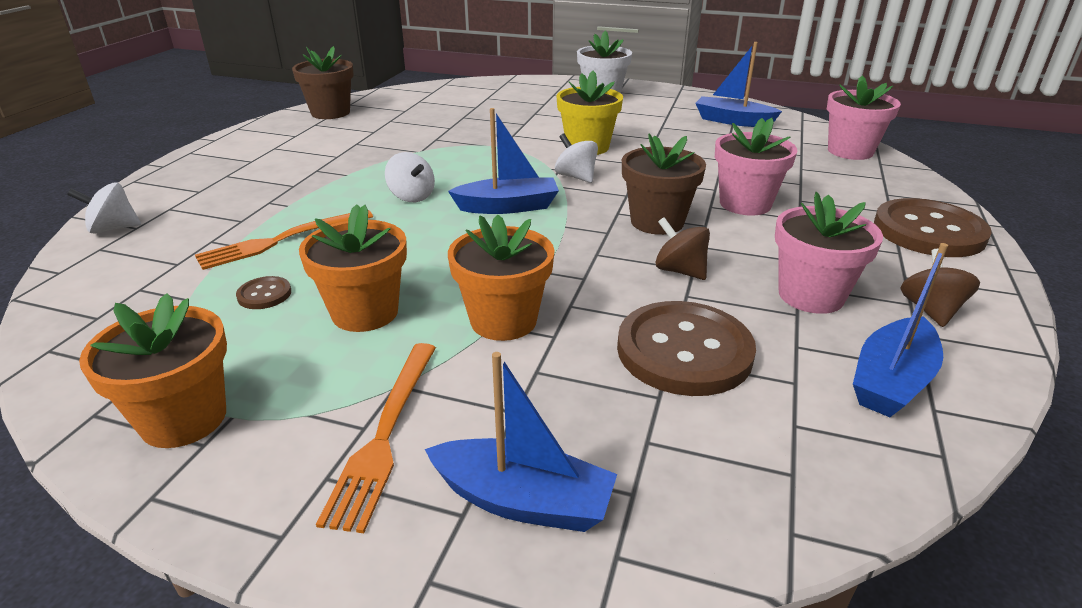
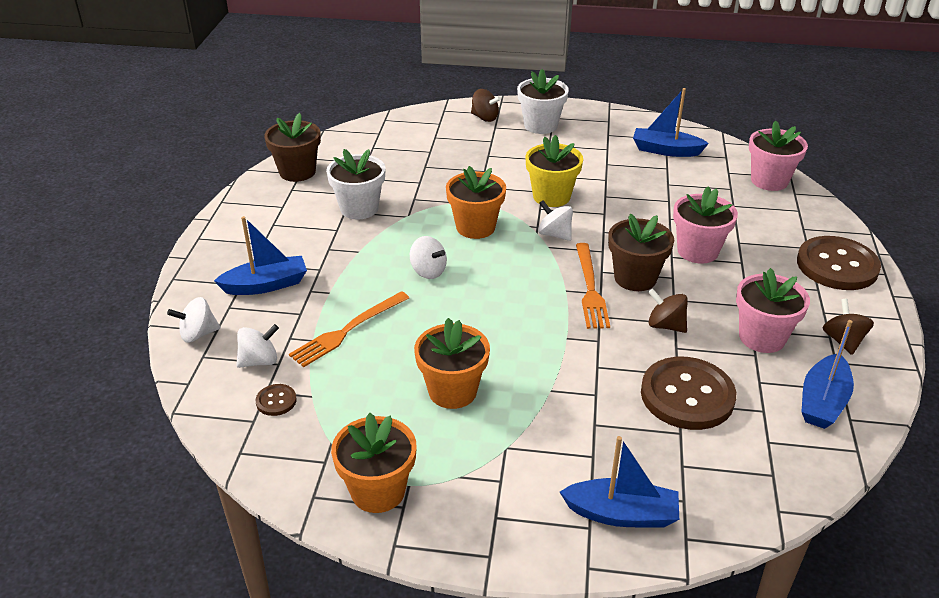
camera: 10 degrees left, 5 degrees up
(157, 259) = (259, 361): none -> white spinning top
(264, 294) = (367, 384): brown button -> brown button (276, 401)
(372, 142) = (359, 208): none -> white flower pot
(385, 434) = (517, 483): orange fork -> orange fork (590, 288)
(503, 320) = (555, 386): orange flower pot -> orange flower pot (475, 227)
(508, 207) = (512, 274): blue boat -> blue boat (266, 285)
(546, 88) = (485, 118): none -> brown spinning top

